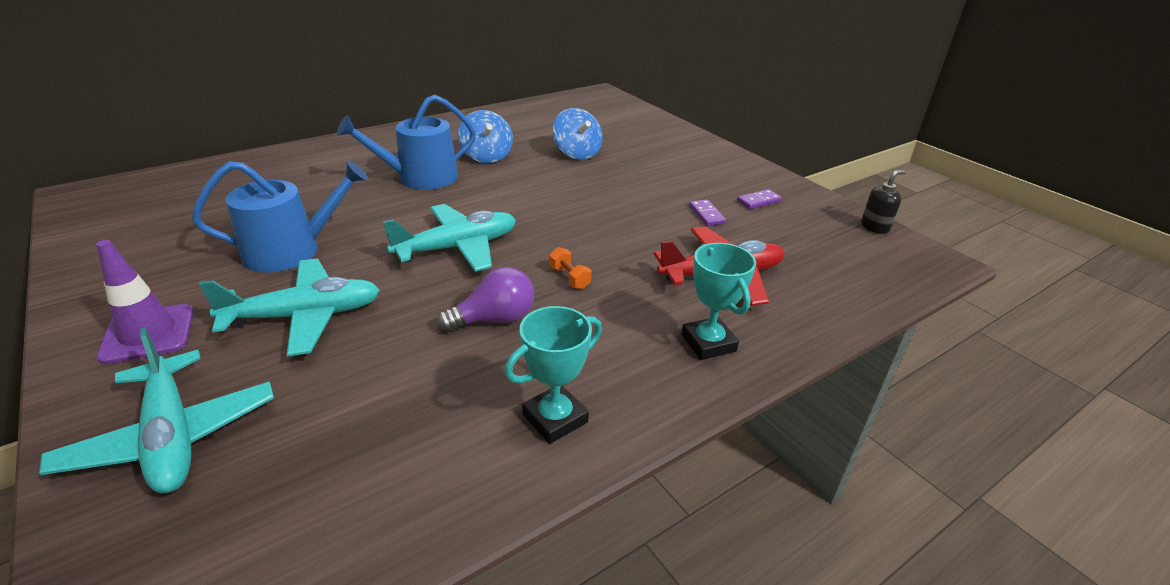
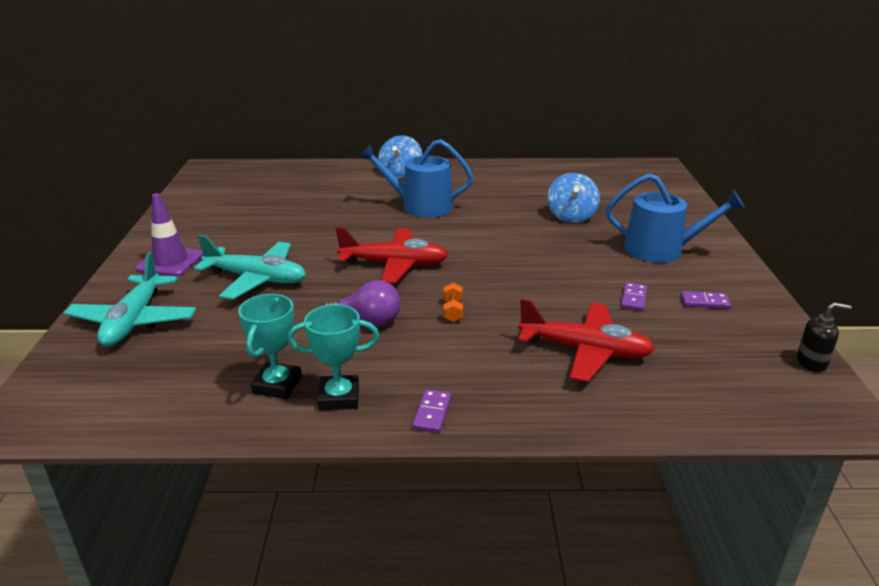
camera: 35 degrees right, 5 degrees down
(291, 250) = (287, 235): blue watering can -> blue watering can (661, 250)
(457, 248) = (394, 264): turquoise plane -> red plane
(486, 156) = (489, 201): blue spinning top -> blue spinning top (400, 174)
(664, 392) = (432, 413): none -> purple domino
(708, 343) = (508, 395): turquoise trophy -> turquoise trophy (277, 385)

